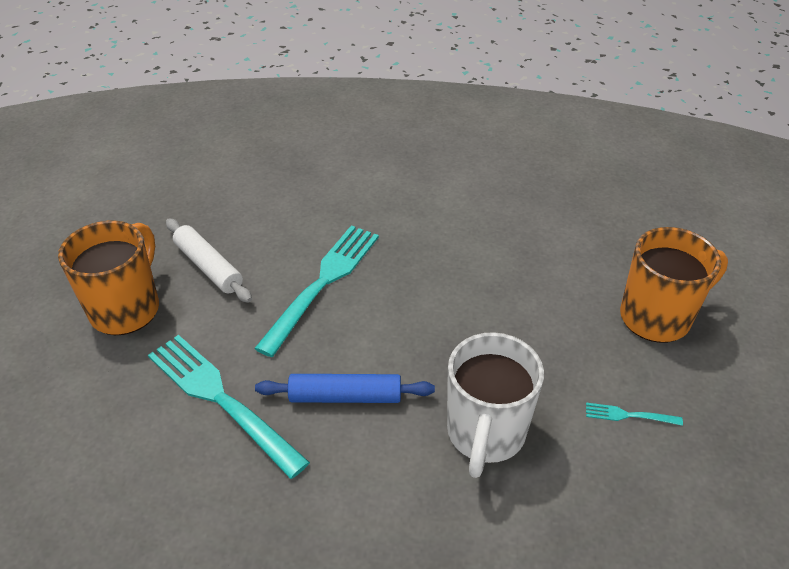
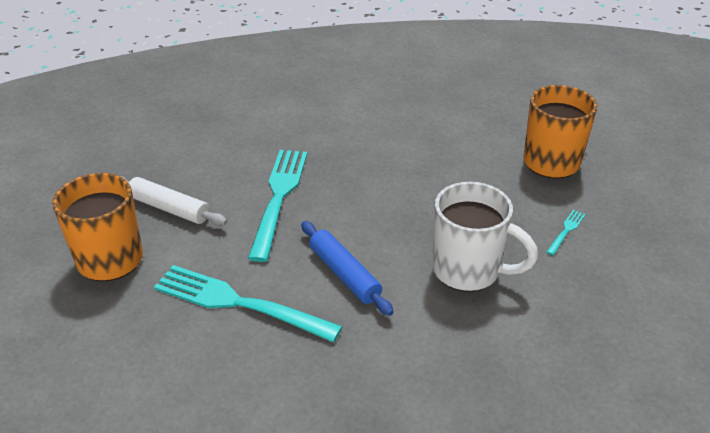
camera: 20 degrees left, 5 degrees down
(345, 396) = (344, 274): blue rolling pin -> blue rolling pin turned 75 degrees clockwise
(485, 434) = (468, 271): white mug -> white mug turned 60 degrees counterclockwise
(629, 415) = (566, 231): turquoise fork -> turquoise fork turned 135 degrees clockwise

